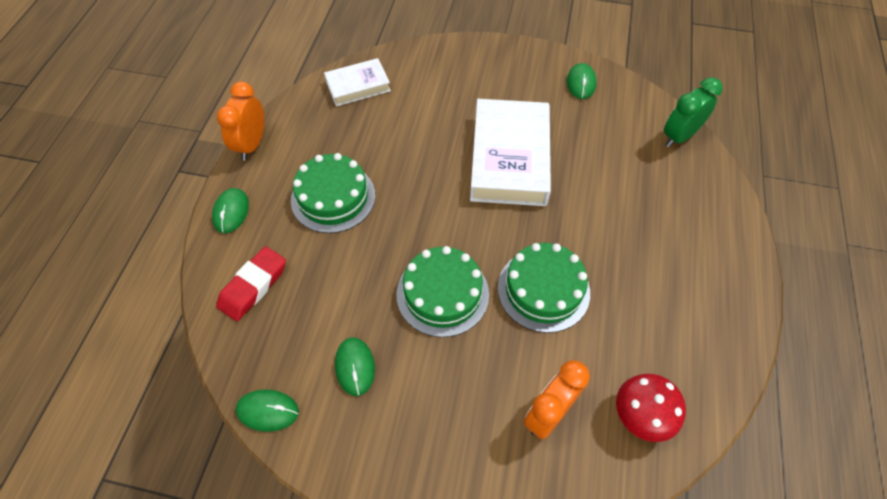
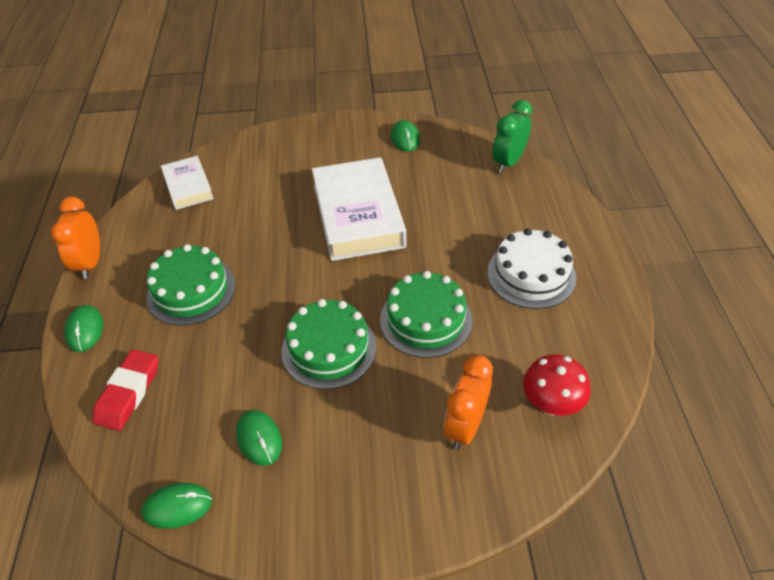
camera: 15 degrees left, 10 degrees down
(358, 86) = (188, 187): white book -> white book turned 75 degrees counterclockwise
(664, 270) = (531, 274): none -> white cake

